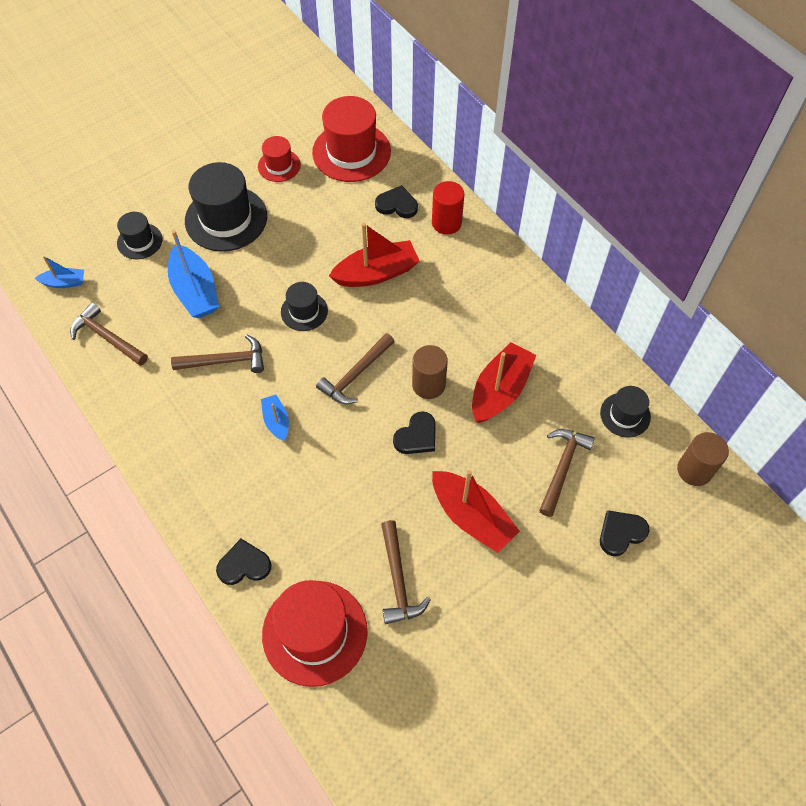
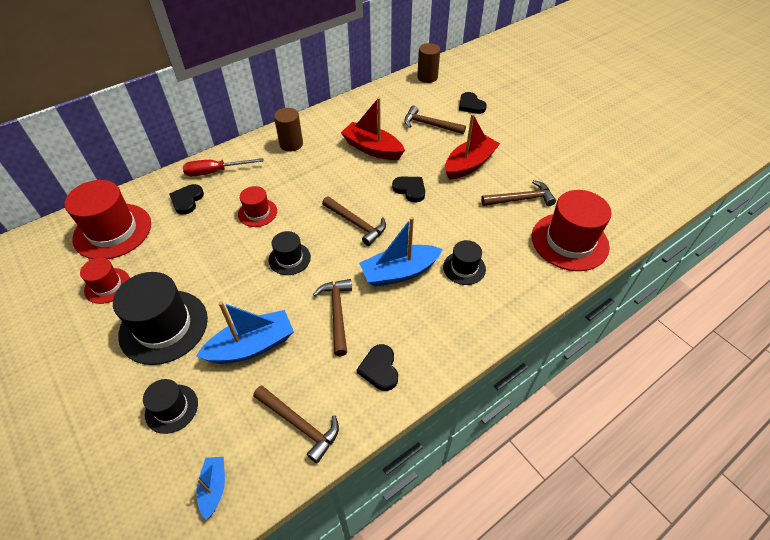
camera: 90 degrees left, 10 degrees down
(107, 337) = (299, 425): brown hammer -> brown hammer turned 90 degrees counterclockwise
(244, 565) = (528, 286): black heart -> black heart (379, 369)
(276, 421) = (399, 272): blue boat -> blue boat, size x1.87
(376, 273) = (257, 212): red boat -> red hat
(428, 385) = (367, 183): brown cylinder -> brown cylinder (291, 144)
(446, 223) = (215, 172): red cylinder -> red screwdriver
(625, 415) = (391, 98): black hat -> black hat (464, 268)

